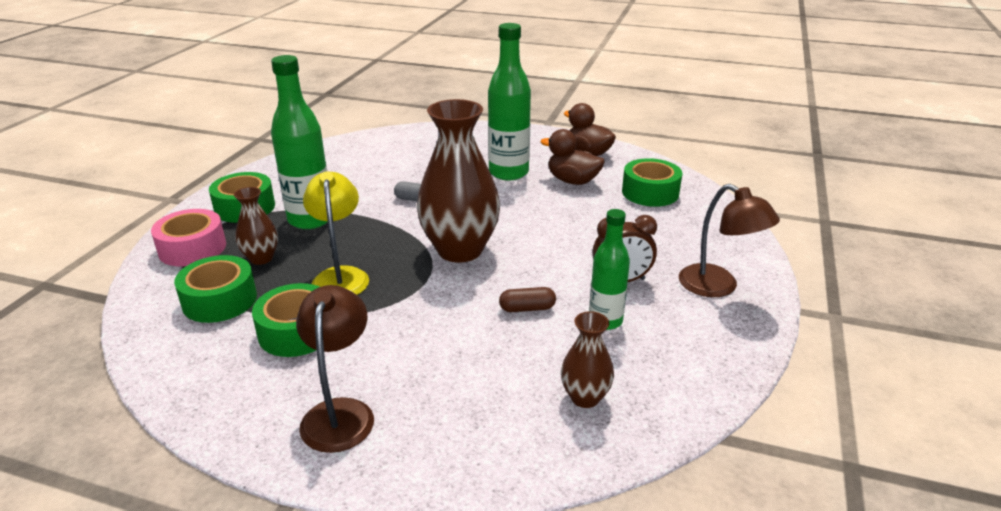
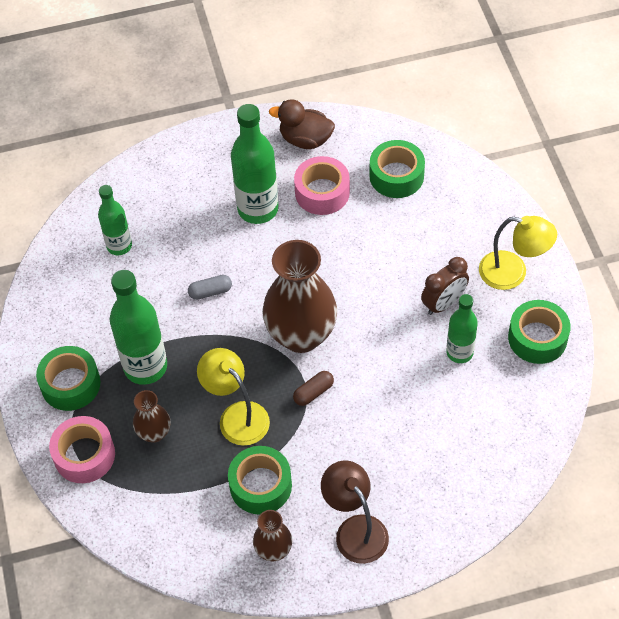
camera: 30 degrees left, 25 degrees up
(219, 300) = (171, 492): green tape -> green tape (537, 338)
(380, 157) = (119, 246): none -> green bottle
(527, 308) = (399, 370): brown capsule -> brown capsule (313, 392)
(572, 181) = (322, 192): brown duck -> pink tape
(585, 397) = (491, 429): brown vase -> brown vase (273, 550)
(718, 287) = (513, 273): brown lamp -> yellow lamp

